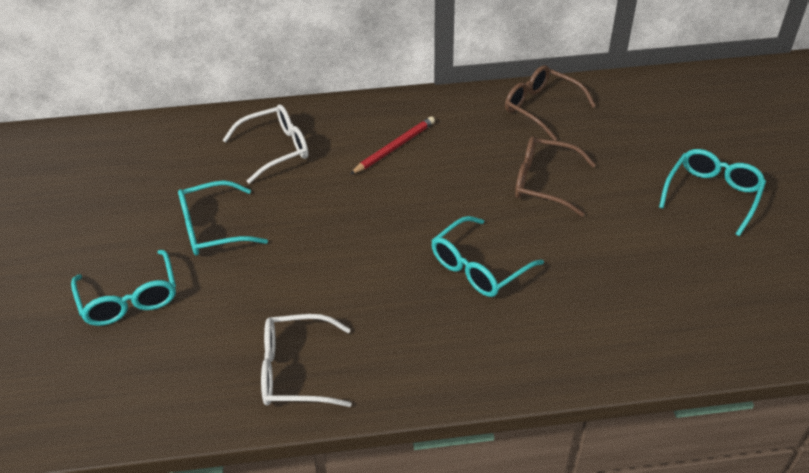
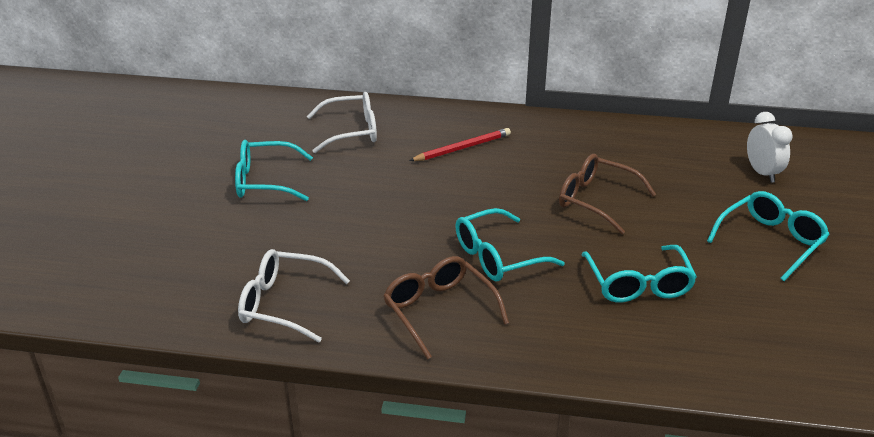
camera: 15 degrees right, 10 degrees down
(129, 298) = (167, 220): turquoise glasses -> turquoise glasses (638, 283)
(541, 108) = (623, 140): brown glasses -> brown glasses (439, 311)
(678, 120) = (762, 173): none -> white clock

